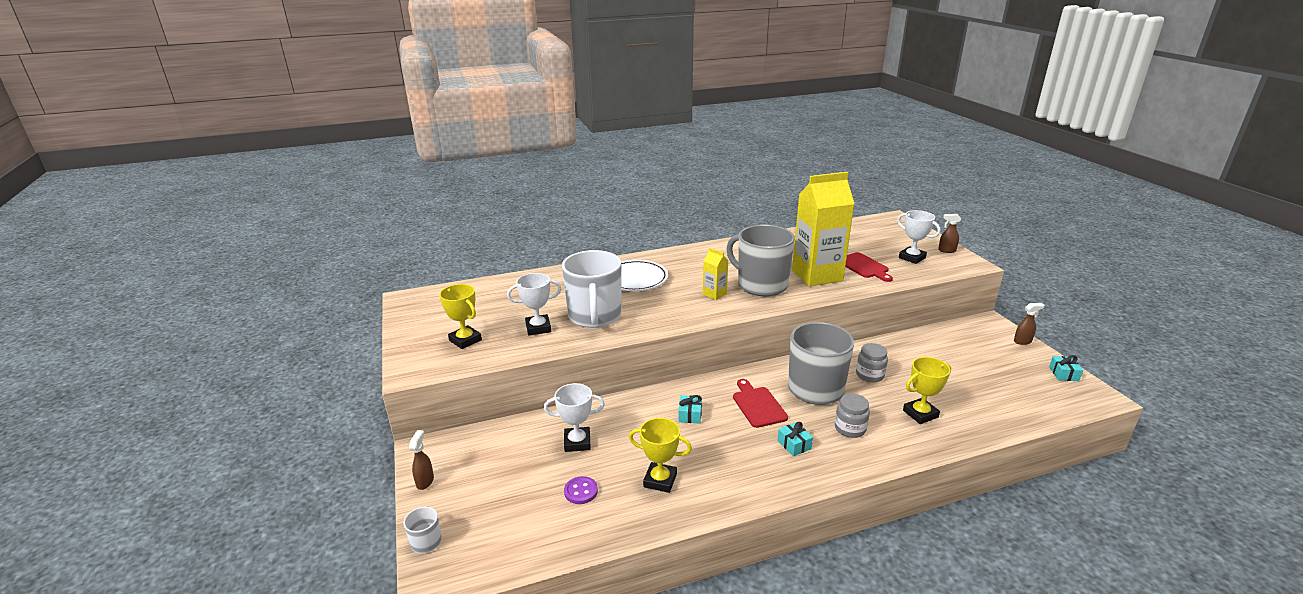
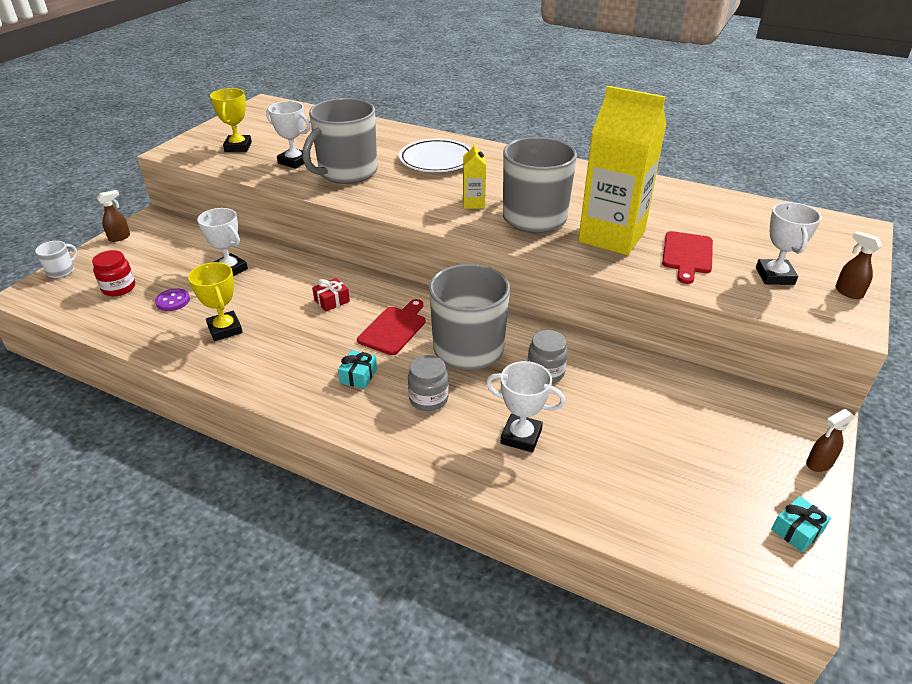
camera: 45 degrees right, 10 degrees up
(514, 515) = (119, 288): none -> red jar
(594, 316) = (347, 172): white mug -> grey mug
(690, 415) = (332, 301): turquoise gift -> red gift
(920, 414) = (521, 436): yellow trophy -> white trophy
(1022, 341) = (819, 464): brown spray bottle -> brown spray bottle turned 120 degrees clockwise

